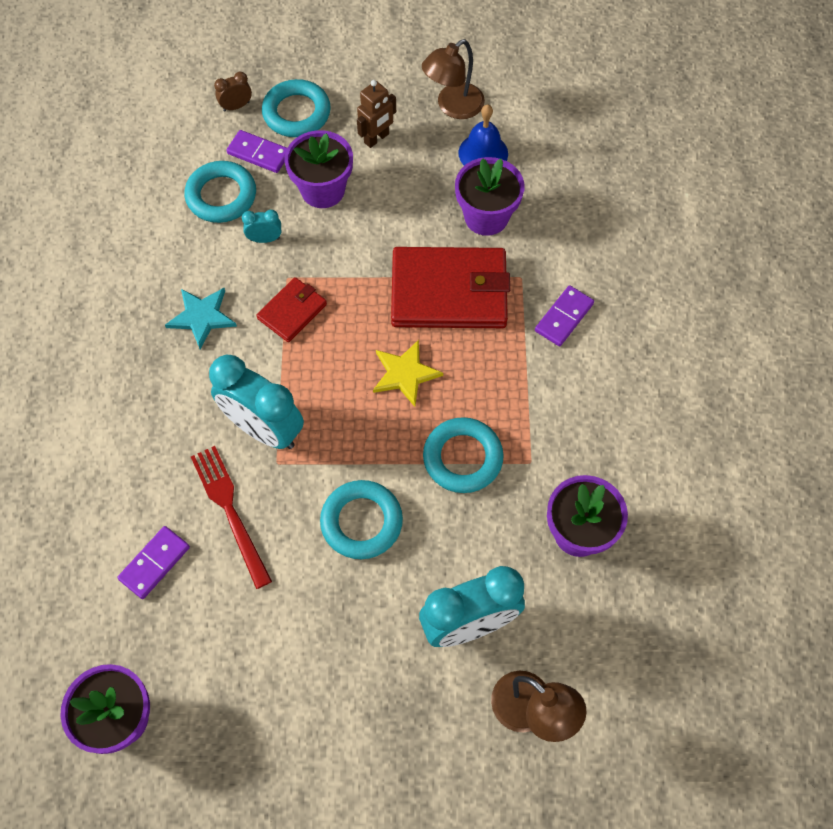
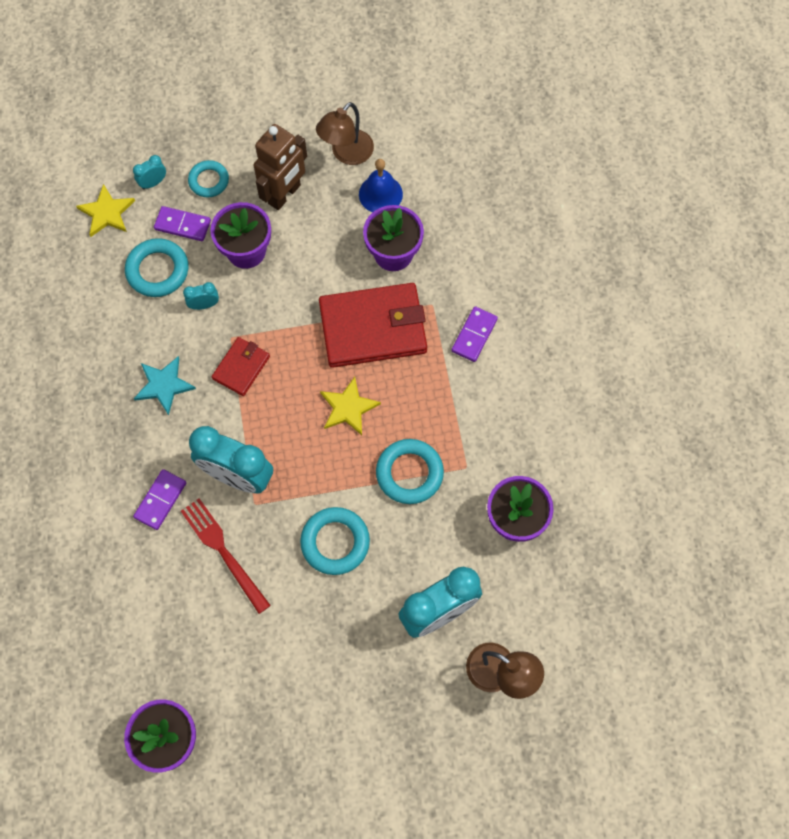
camera: 10 degrees left, 5 degrees up
(155, 563) = (169, 607): purple domino -> purple domino (160, 500)
(179, 129) = (106, 213): none -> yellow star
(236, 106) = (153, 183): brown clock -> turquoise clock
(296, 113) = (209, 181): turquoise ring -> turquoise ring, size x0.66
(377, 138) = (284, 195): brown robot -> brown robot, size x1.57

